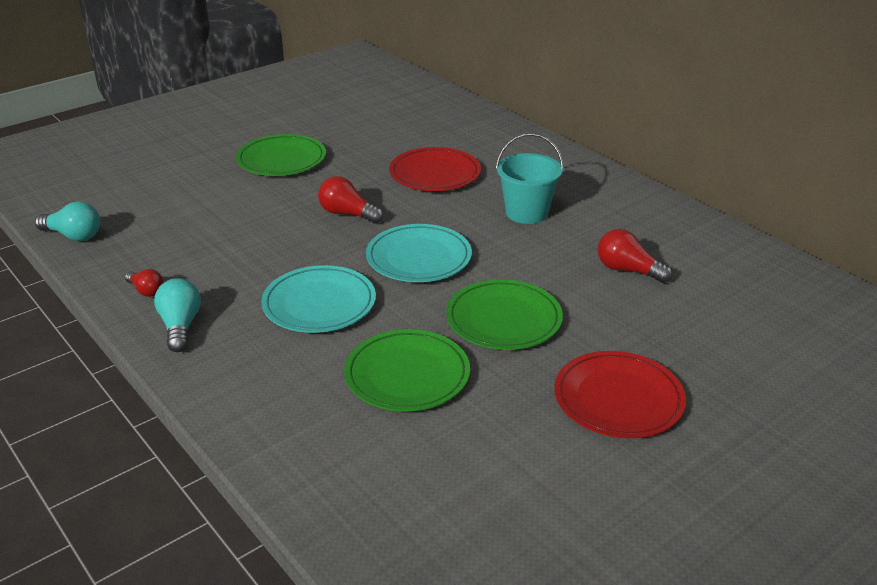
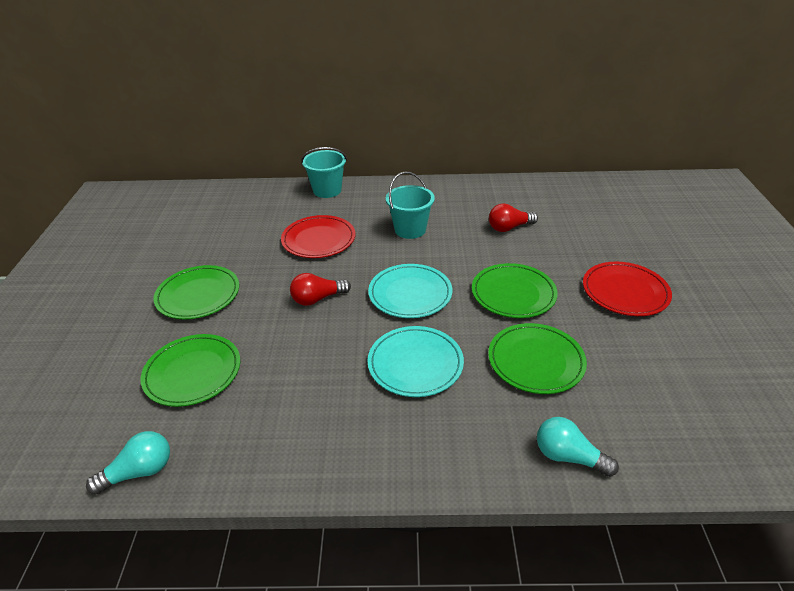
camera: 50 degrees left, 5 degrees up
(146, 290) = (291, 455): red light bulb -> none
(180, 326) = (366, 454): turquoise light bulb -> turquoise light bulb (568, 457)
(190, 204) = (193, 372): none -> green plate
(523, 140) = (327, 190): none -> turquoise bucket

